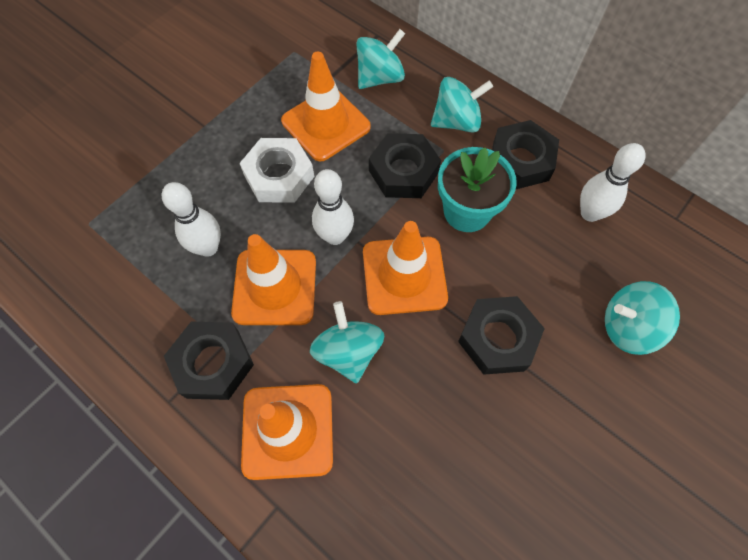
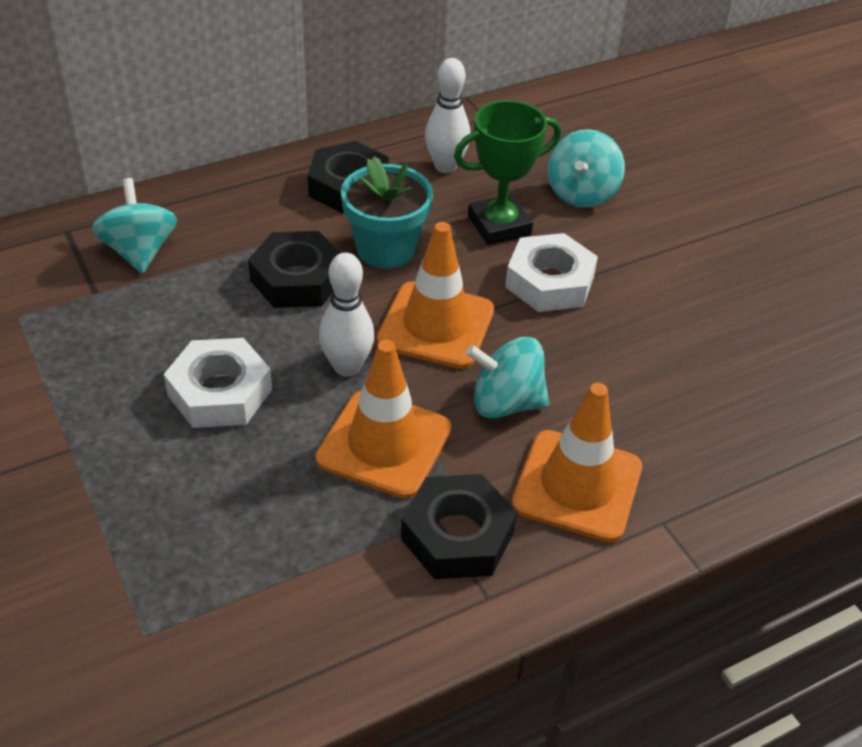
camera: 70 degrees left, 20 degrees down
(208, 247) = (283, 497): white bowling pin -> none
(326, 124) = (172, 323): orange traffic cone -> none
(456, 121) = (259, 213): turquoise spinning top -> none
(498, 338) = (549, 282): black nut -> white nut
(542, 278) = (499, 226): none -> green trophy

